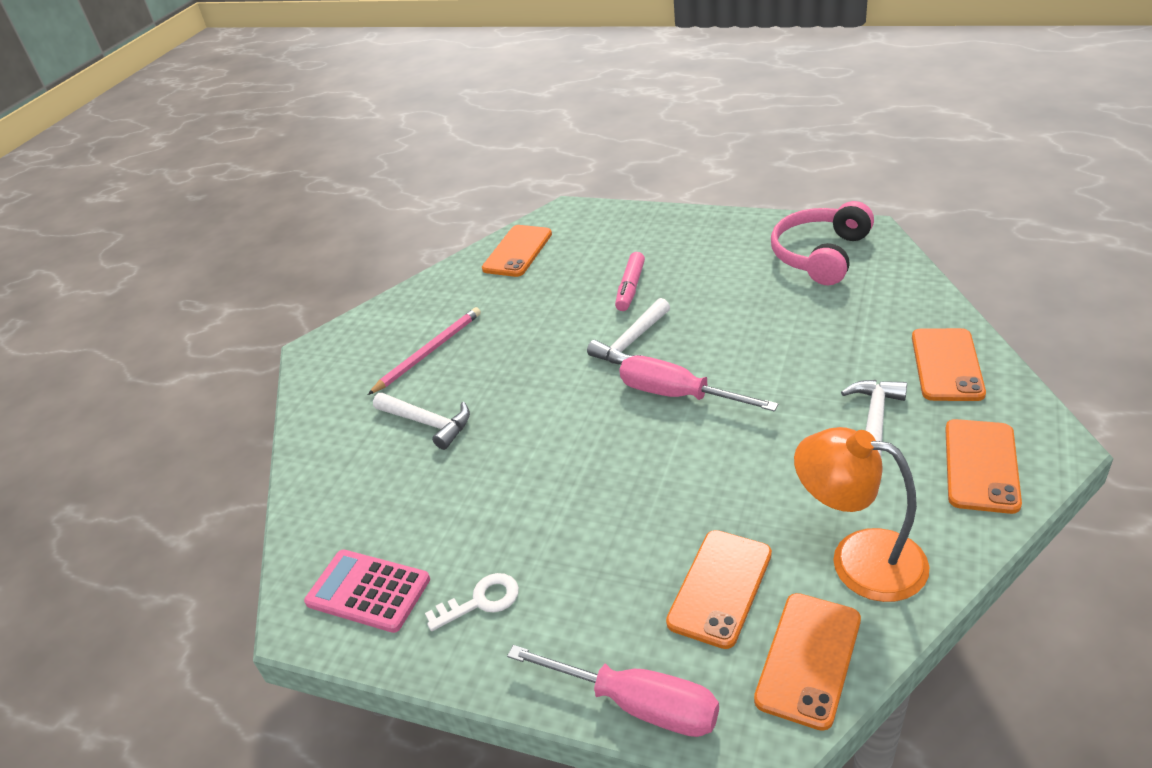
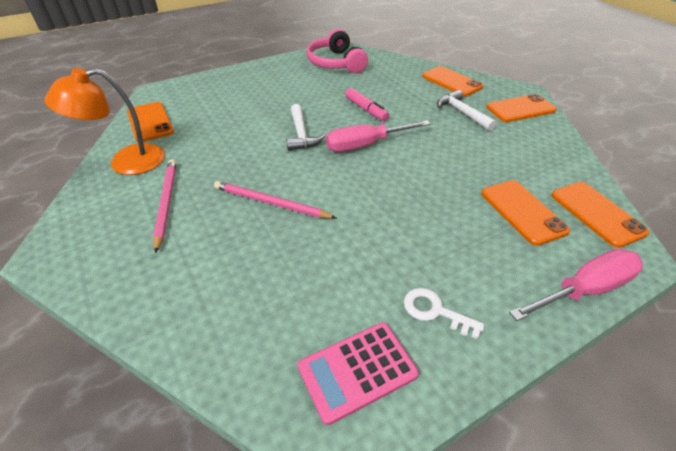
camera: 55 degrees left, 5 degrees up
(428, 423) = (233, 242): white hammer -> none
(480, 601) = (435, 311): white key -> white key turned 75 degrees counterclockwise
(500, 404) = (270, 203): none -> pink pencil
(630, 288) = (259, 111): pink marker -> pink marker (366, 109)
(859, 559) = (544, 164): orange lamp -> orange lamp (126, 162)
(981, 466) = (520, 109): orange phone -> orange phone turned 75 degrees counterclockwise

